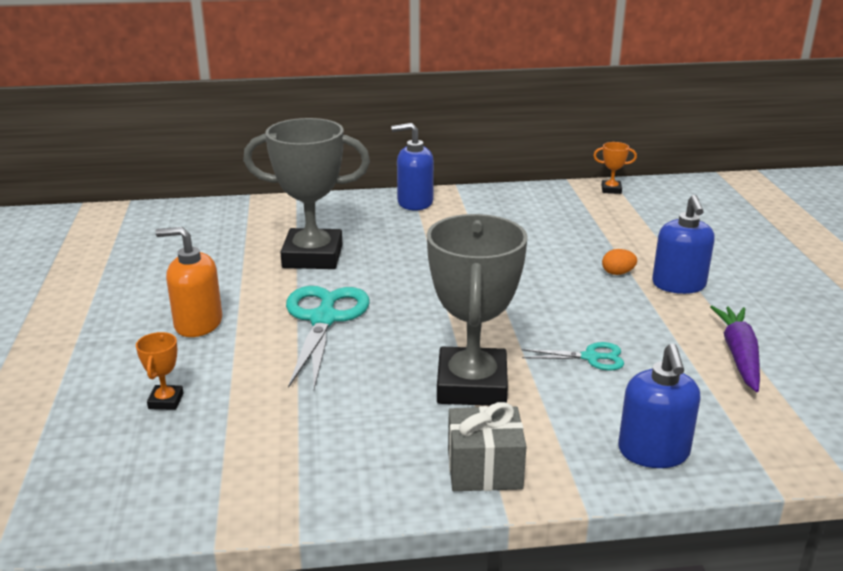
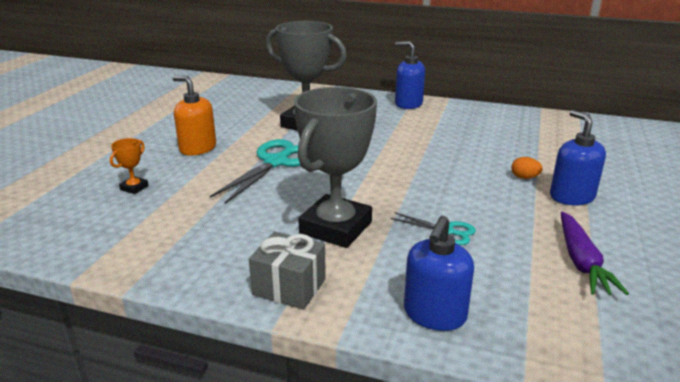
camera: 25 degrees right, 0 degrees up
(611, 190) = (572, 120): orange trophy -> none
(678, 285) = (571, 197): blue soap dispenser -> blue soap dispenser turned 135 degrees clockwise
(739, 355) = (581, 261): purple carrot -> purple carrot turned 150 degrees clockwise

